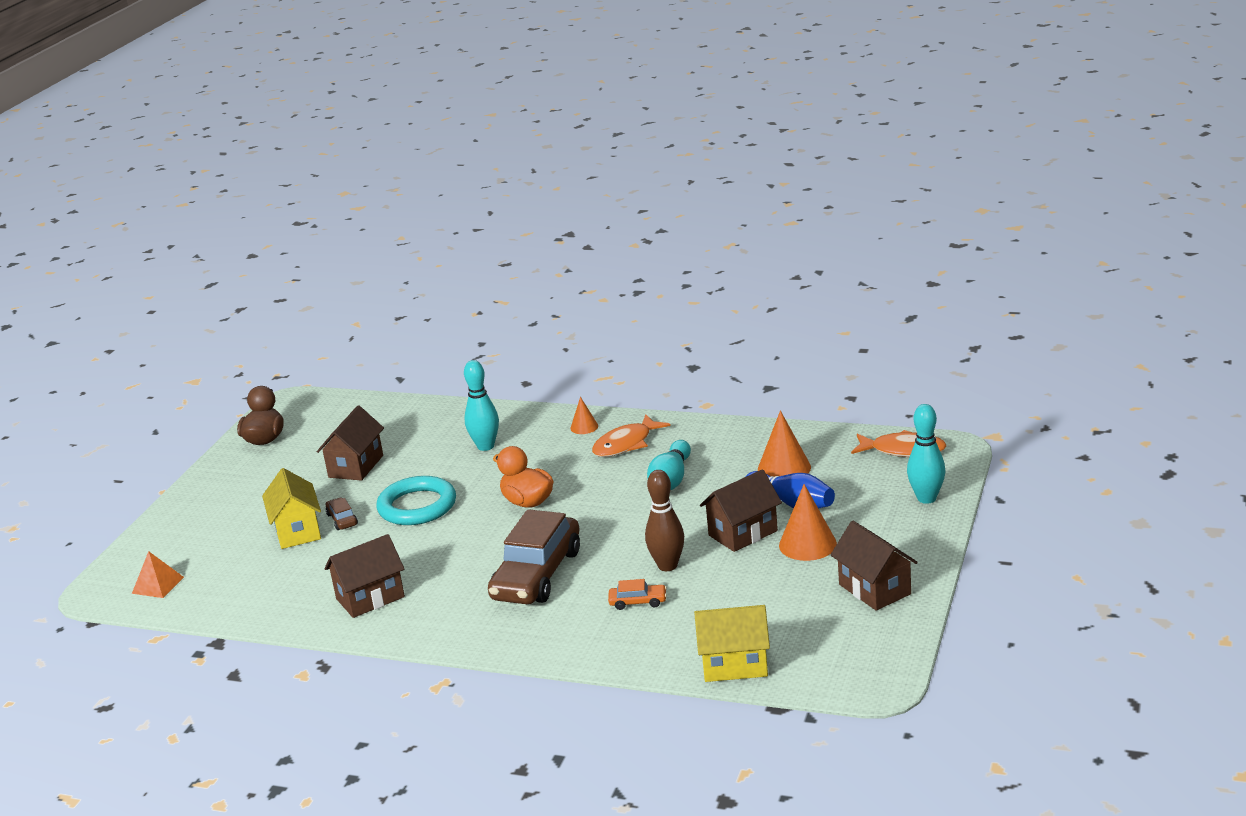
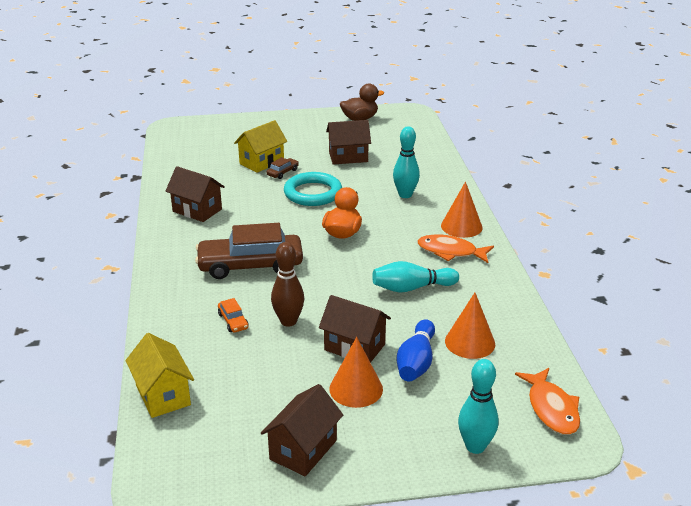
camera: 60 degrees right, 5 degrees up
(158, 585) = (185, 140): orange pyramid -> none
(584, 427) = (461, 226): orange cone -> orange cone, size x1.78

